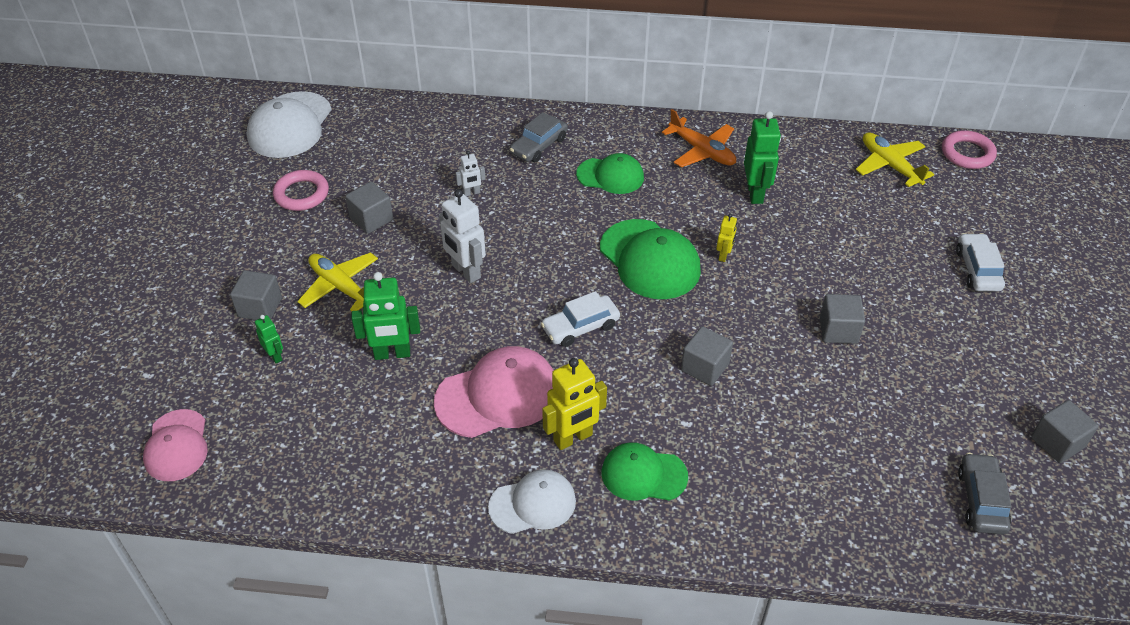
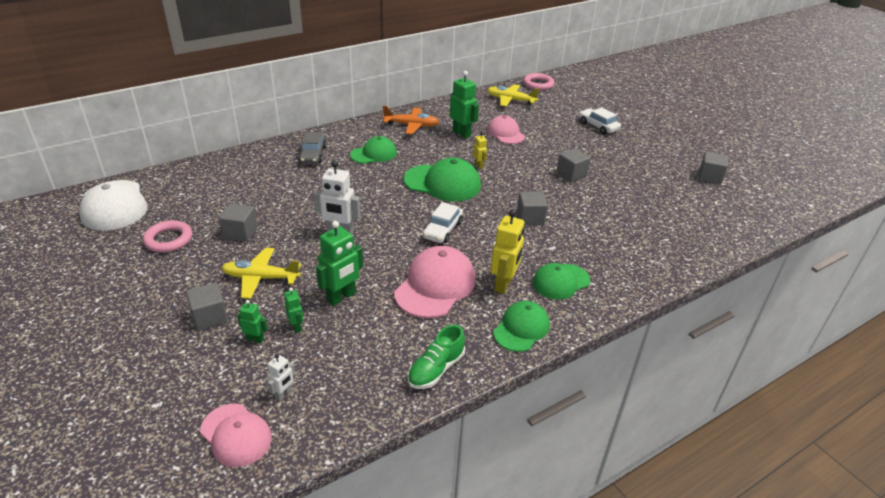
camera: 40 degrees left, 10 degrees down
(321, 364) = (296, 327): none -> green robot
(398, 493) = (436, 369): none -> green shoe
(471, 193) = (296, 193): white robot -> white robot (283, 394)
(533, 504) = (521, 328): white cap -> green cap
(818, 219) = (505, 133): none -> pink cap
(981, 500) = (712, 213): grey car -> none

